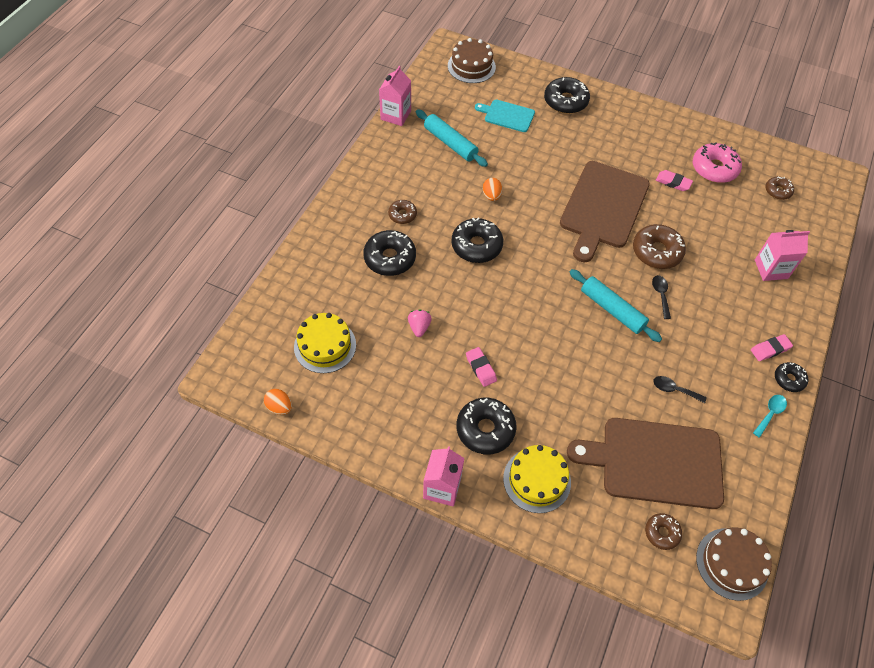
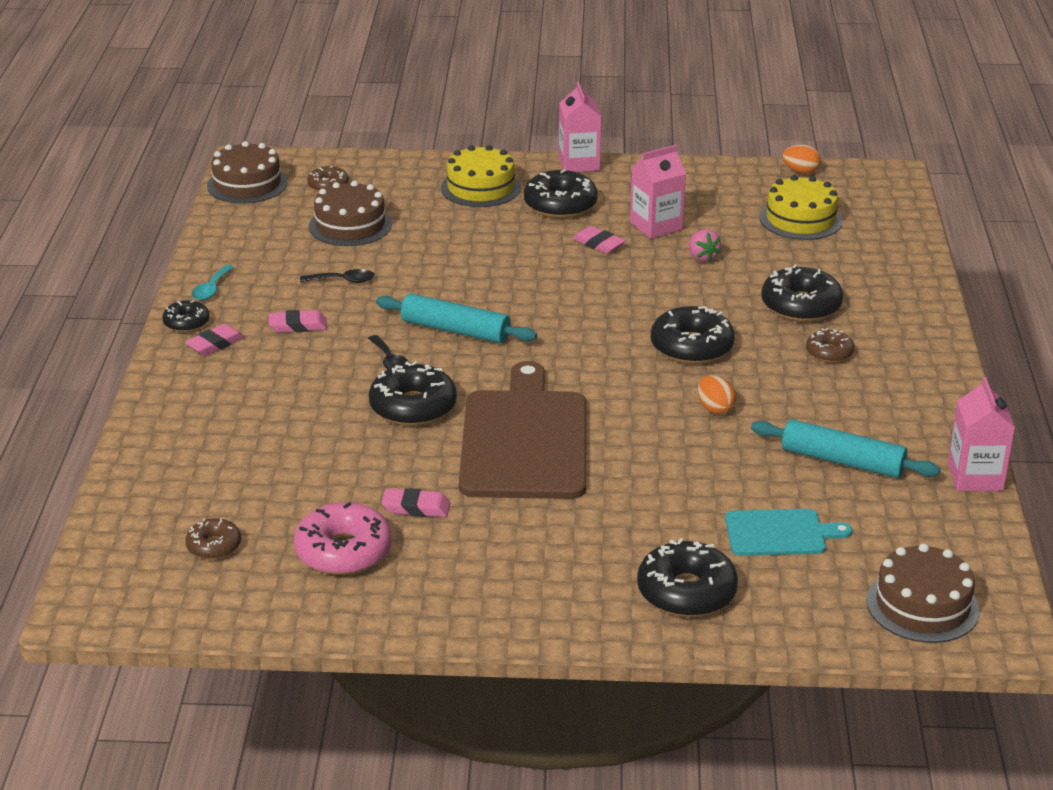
camera: 160 degrees right, 25 degrees down
(655, 462) = (350, 225): brown cutting board -> brown cake
(656, 252) = (413, 407): brown donut -> black donut
(713, 350) = (298, 326): none -> pink eraser
(771, 269) = (220, 431): pink carton -> pink carton (656, 226)

